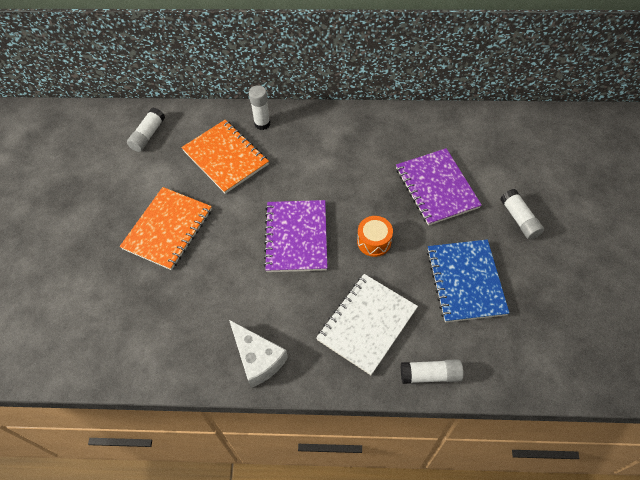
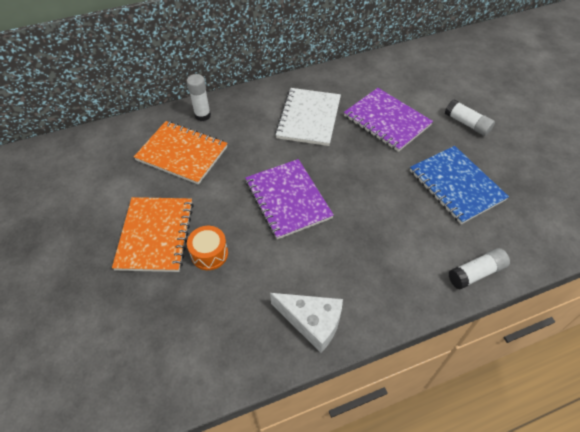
camera: 25 degrees left, 5 degrees down
(148, 135) = (91, 157): white glue stick -> none
(367, 324) = (395, 251): white notebook -> white notebook (308, 118)
(374, 241) = (360, 180): orange drum -> orange drum (209, 254)

